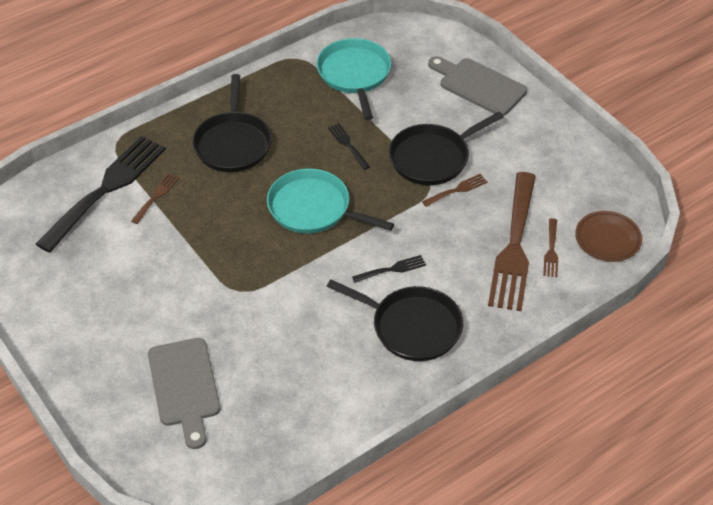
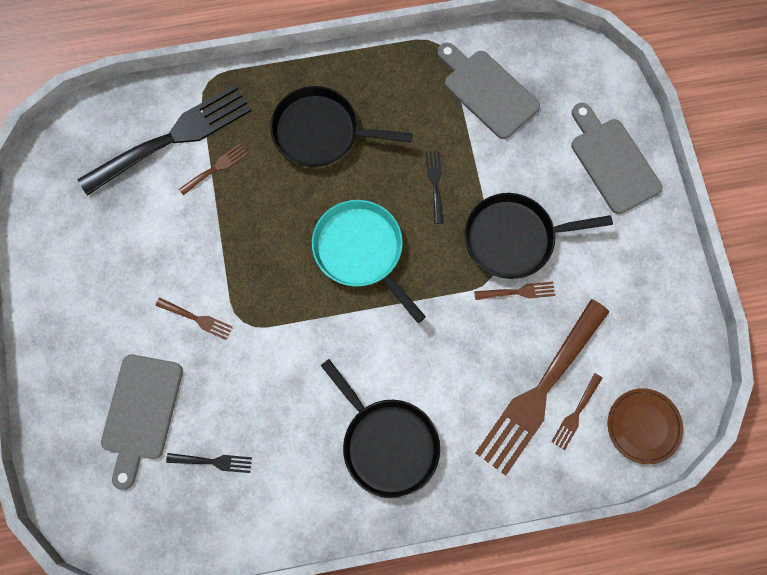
camera: 25 degrees right, 25 degrees up
(198, 303) = (197, 319): none -> brown fork
(233, 144) = (320, 132): black pan -> black pan turned 75 degrees clockwise
(354, 74) = (487, 91): turquoise pan -> grey cutting board
(392, 269) = (402, 363): black fork -> black fork (213, 461)

